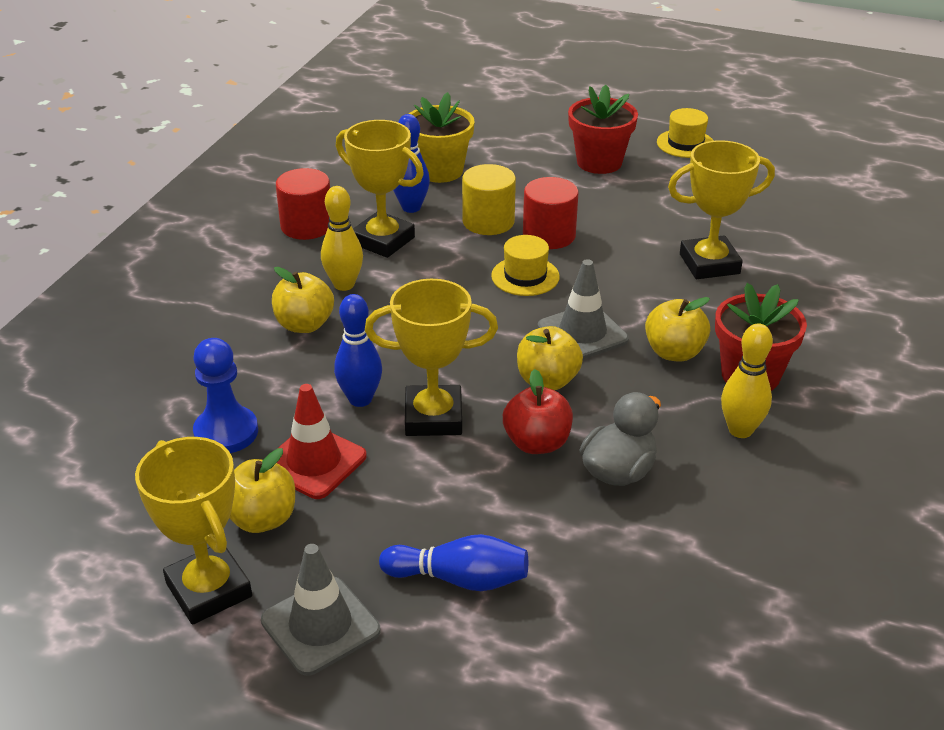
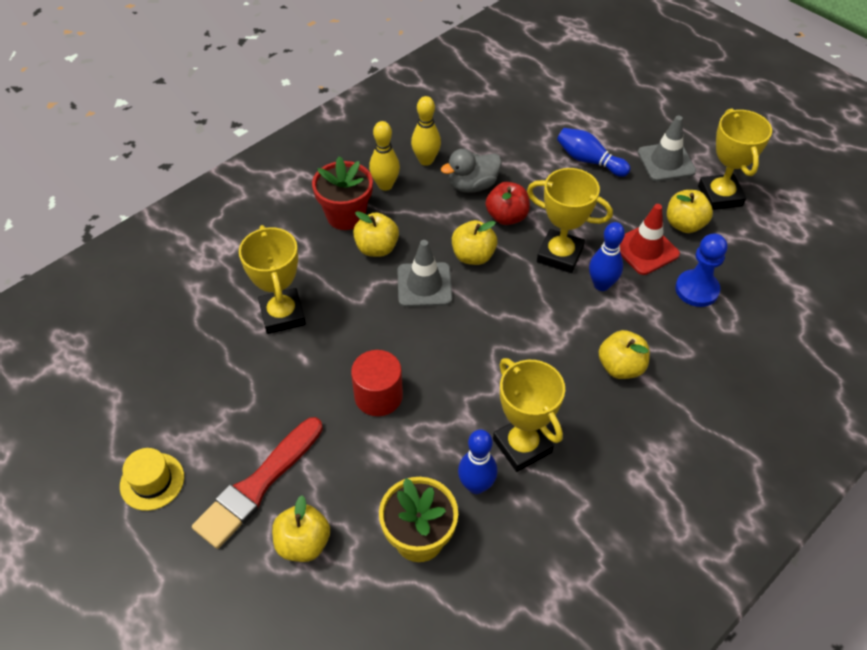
camera: 155 degrees left, 15 degrees up
(307, 226) = (584, 496): red cylinder -> none
(344, 285) = (576, 401): yellow bowling pin -> yellow bowling pin (426, 160)
(488, 222) = (418, 435): yellow cylinder -> none
(525, 276) = (428, 355): yellow hat -> none
(531, 147) = (303, 543): none -> yellow apple
(599, 162) = (258, 485): red flower pot -> red brush
(709, 264) = (282, 315): yellow trophy -> yellow trophy turned 60 degrees clockwise

